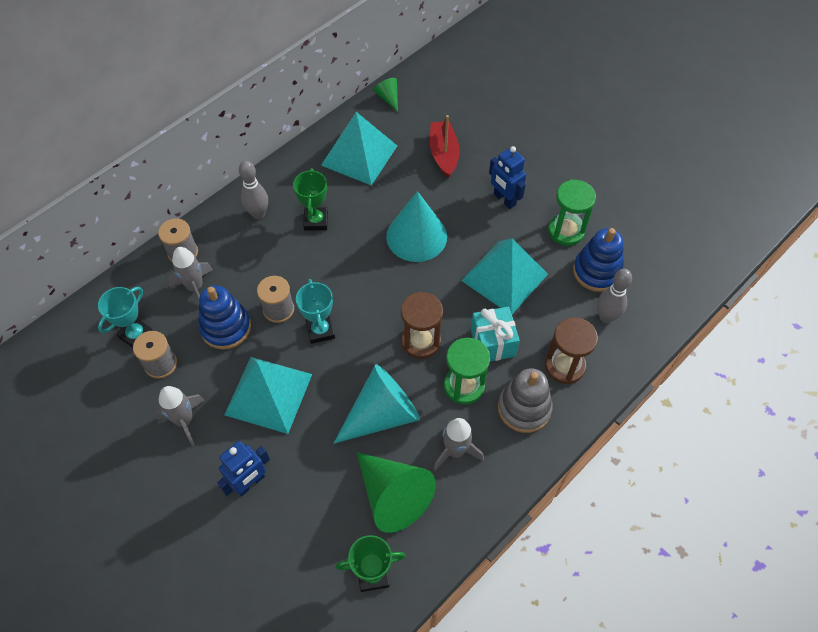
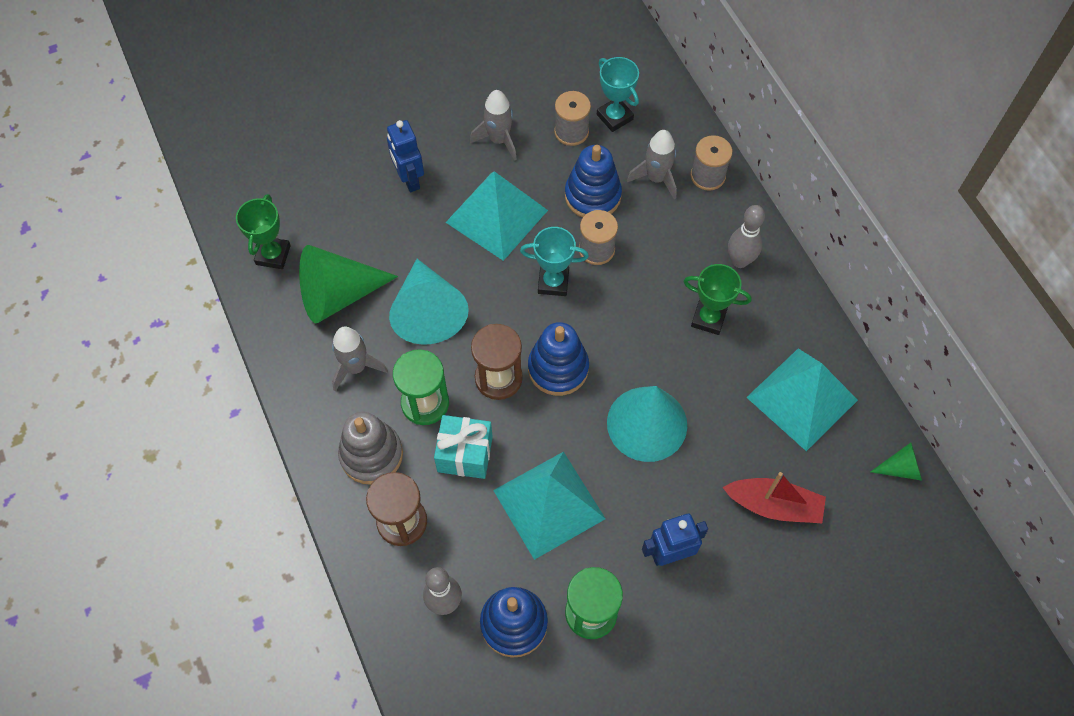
camera: 110 degrees right, 5 degrees up
(395, 304) = (558, 368): none -> blue stacking toy

